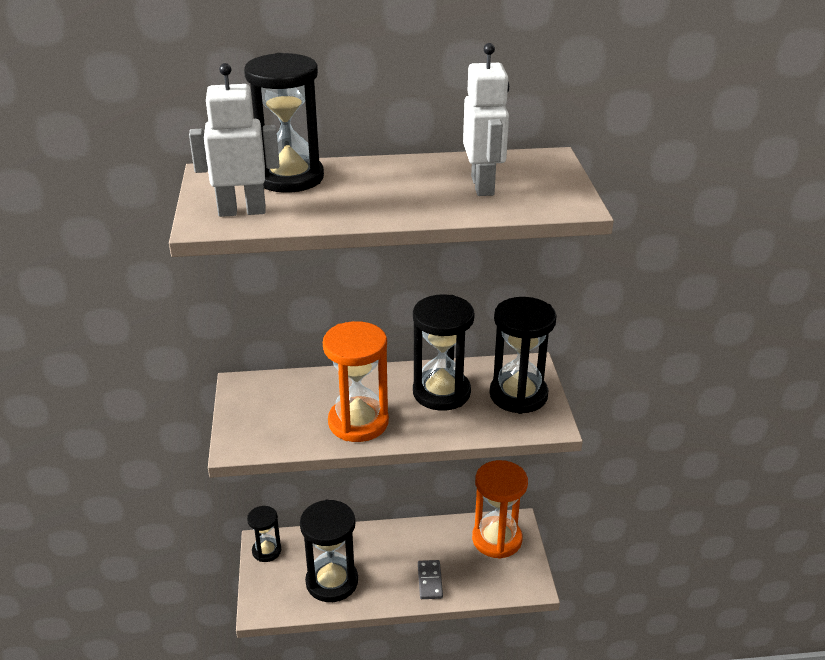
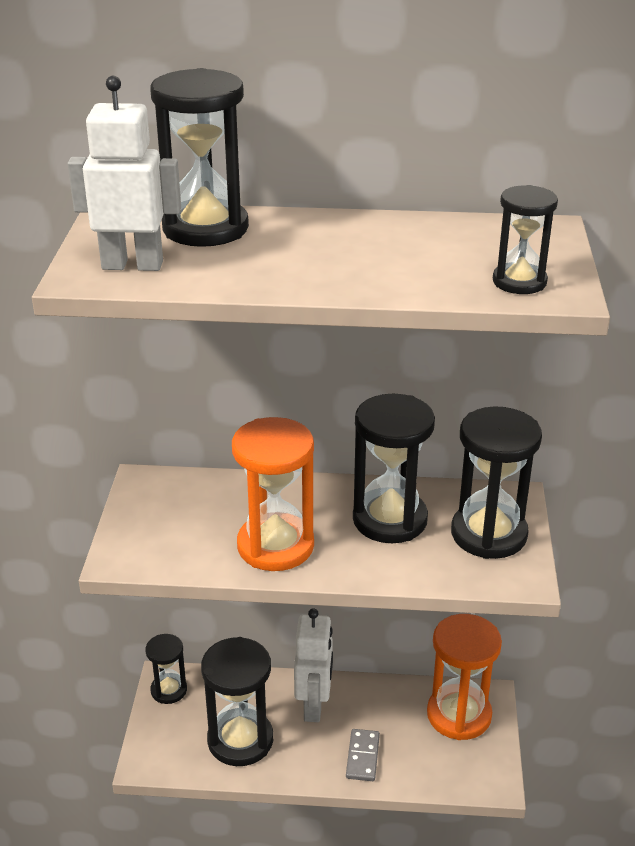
camera: 10 degrees right, 0 degrees up
(483, 186) = (448, 258): white robot -> white robot (314, 706)
(541, 199) = (519, 282): none -> black hourglass

